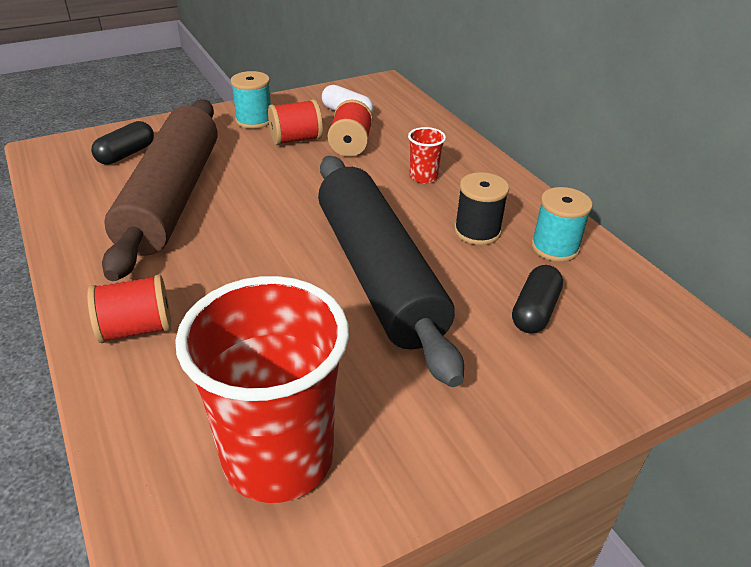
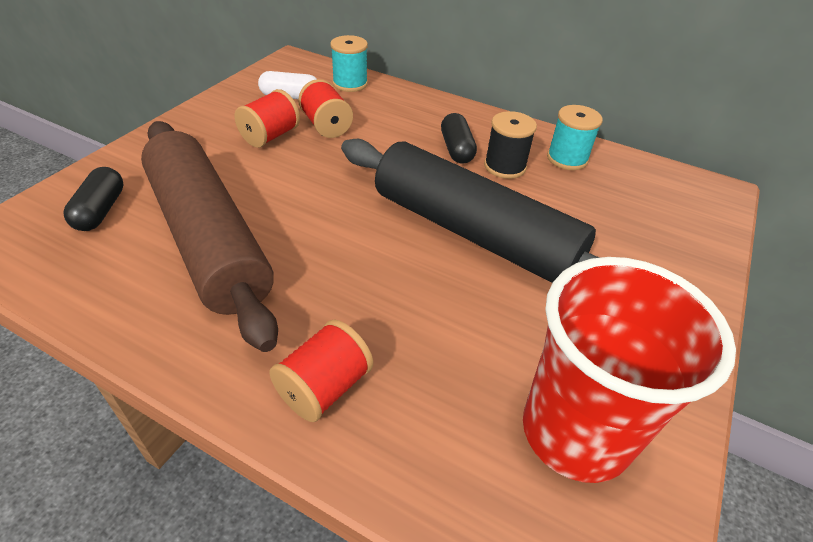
camera: 35 degrees left, 5 degrees up
(254, 120) = (207, 130): turquoise spool -> turquoise spool (350, 84)
(423, 177) = (417, 135): red cup -> none
(534, 311) = (607, 214): black capsule -> black capsule (456, 149)

